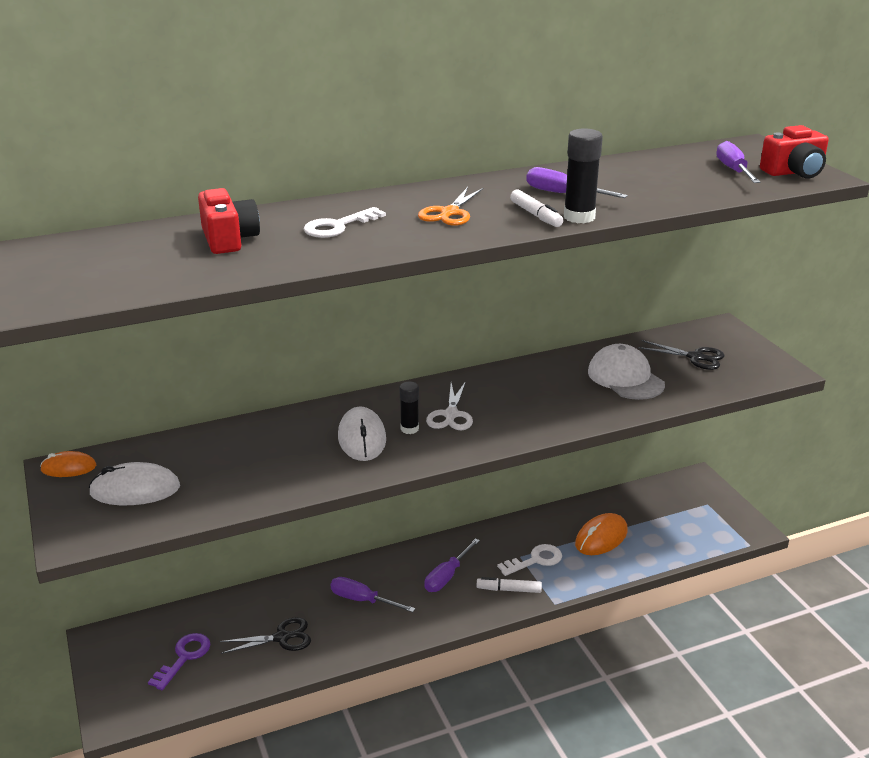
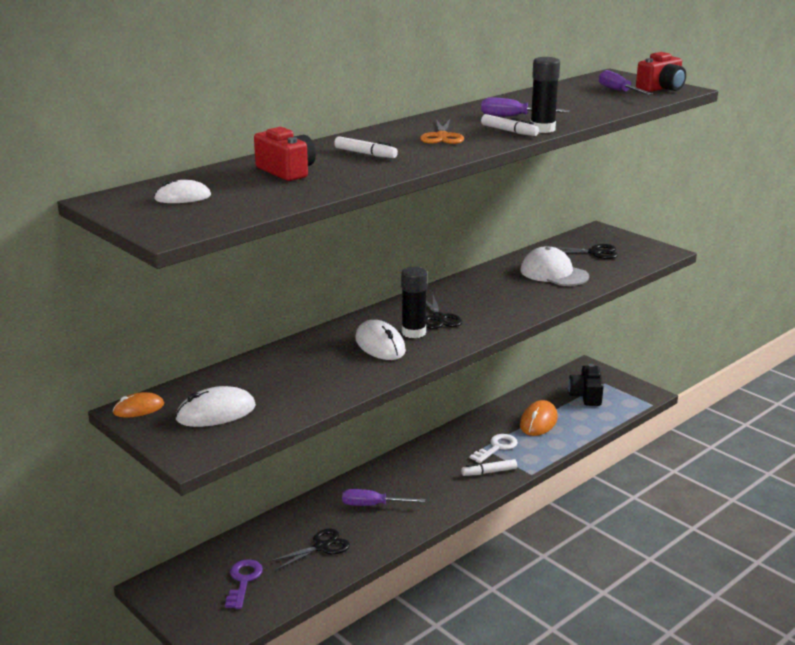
camera: 20 degrees left, 5 degrees down
(86, 260) = (182, 197): none -> white mouse
(338, 226) = (365, 154): white key -> white marker
(409, 429) = (413, 332): black glue stick -> black glue stick, size x1.53
(447, 576) = (432, 473): purple screwdriver -> none
(451, 415) = (439, 318): white scissors -> black scissors
(675, 516) = (586, 396): none -> black camera

